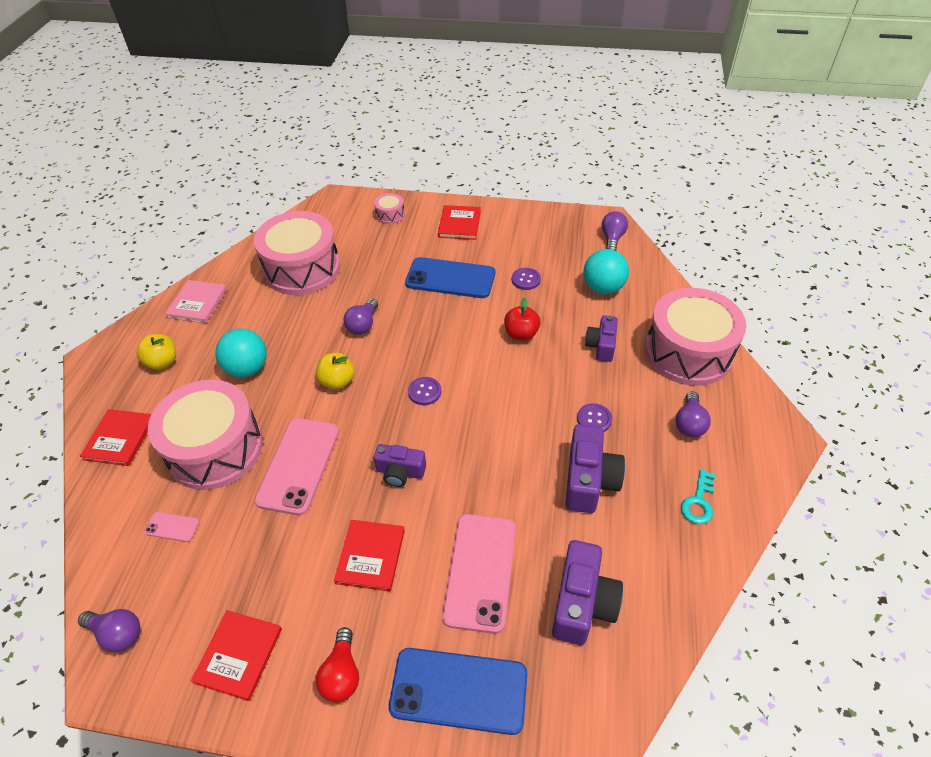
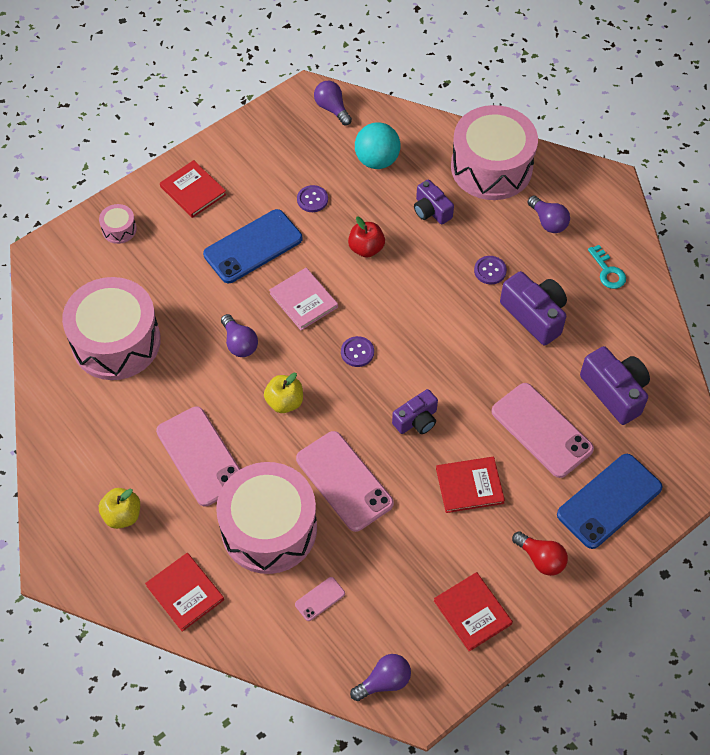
camera: 50 degrees left, 10 degrees up
(198, 303) = (71, 448): pink book -> pink book (303, 300)
(247, 368) = (201, 456): turquoise ball -> pink phone
(370, 556) = (469, 486): red book -> red book turned 60 degrees counterclockwise

